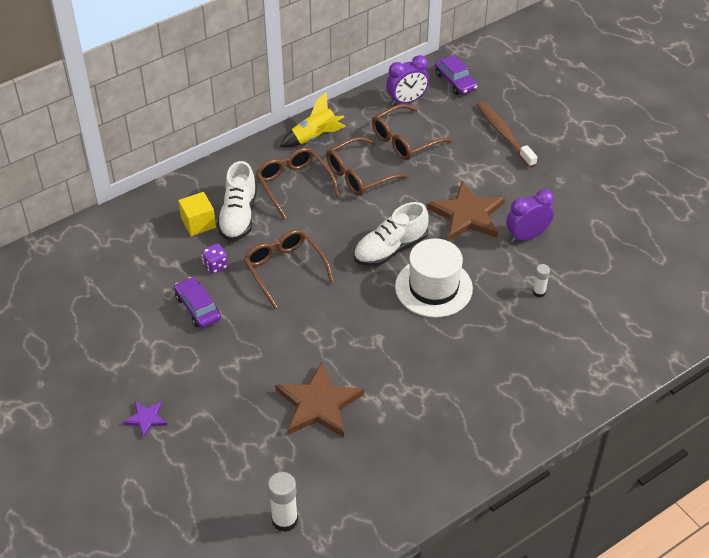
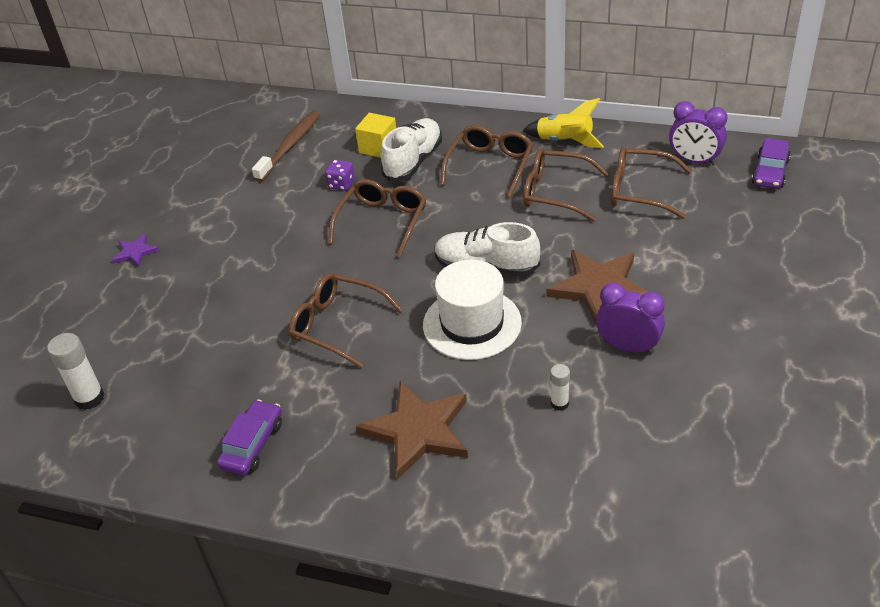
camera: 55 degrees right, 5 degrees down
(198, 308) = (283, 205): purple car -> purple car (252, 444)
(238, 216) = (413, 161): white shoe -> white shoe turned 150 degrees clockwise
(318, 404) = (244, 338): brown star -> brown star (418, 431)
(361, 350) = (337, 325): none -> brown glasses
(504, 134) = (749, 245): brown toothbrush -> brown toothbrush (290, 146)

